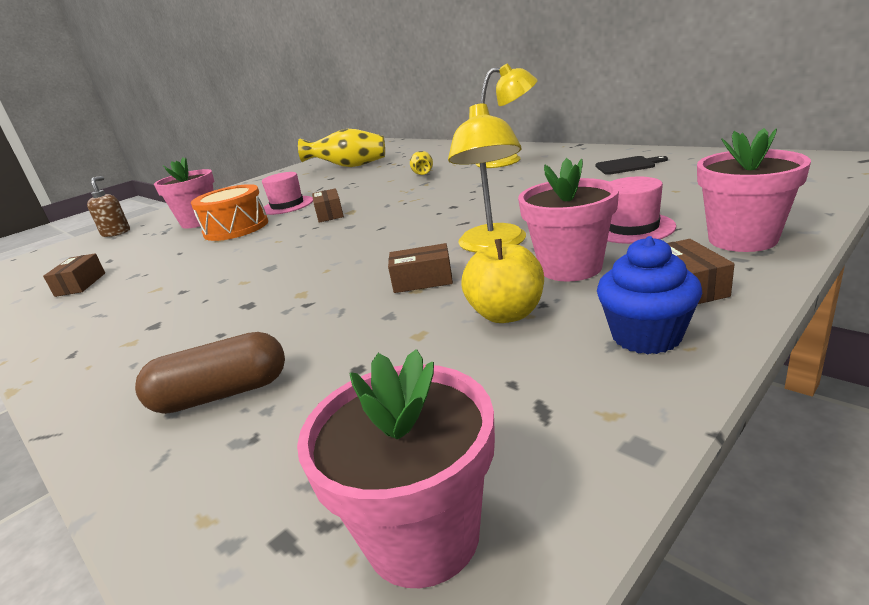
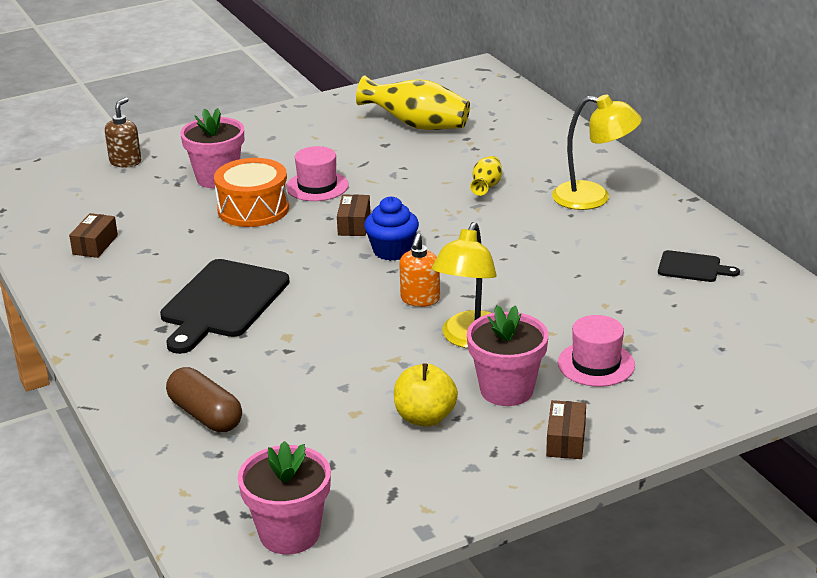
camera: 15 degrees right, 5 degrees up
(221, 288) = (222, 303): none -> black cutting board
(222, 394) = (205, 415): brown capsule -> brown capsule turned 45 degrees clockwise
(421, 236) = (420, 299): none -> orange soap dispenser
(422, 281) = (388, 359): brown box -> none
(646, 336) = (496, 468): blue cupcake -> blue cupcake (392, 251)
(742, 239) = (658, 411): pink flower pot -> none

